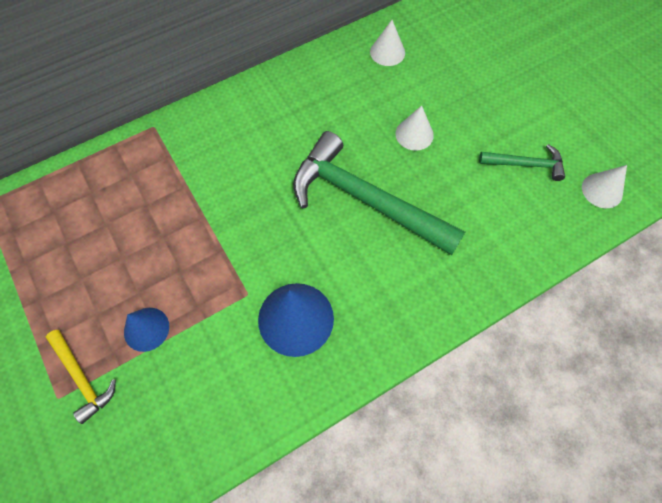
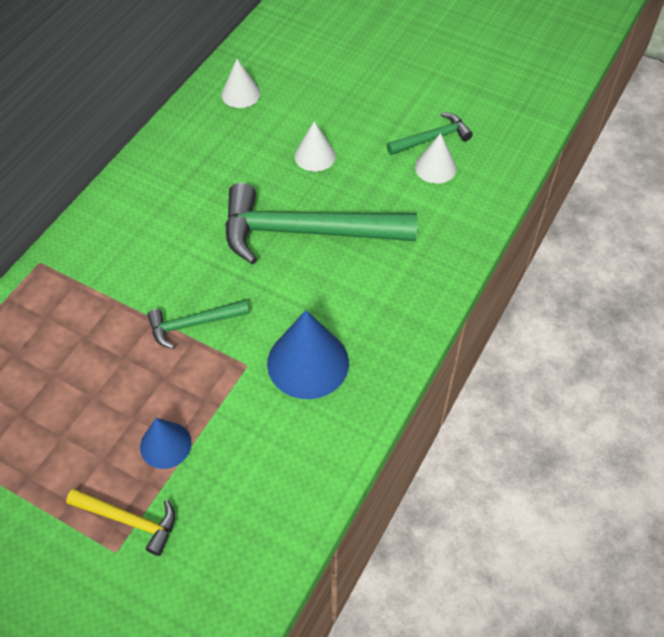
camera: 30 degrees left, 10 degrees down
(229, 236) = (193, 324): none -> green hammer
(602, 190) = (509, 131): white cone -> white cone (435, 167)

